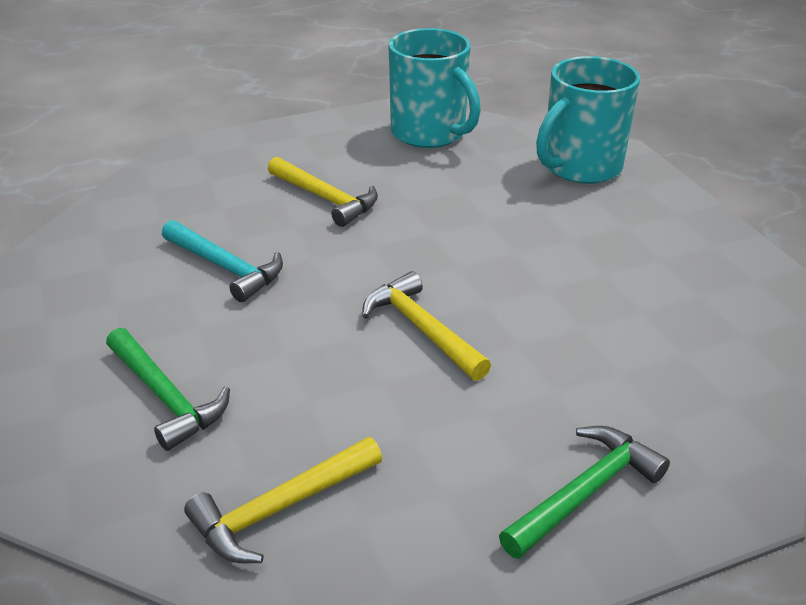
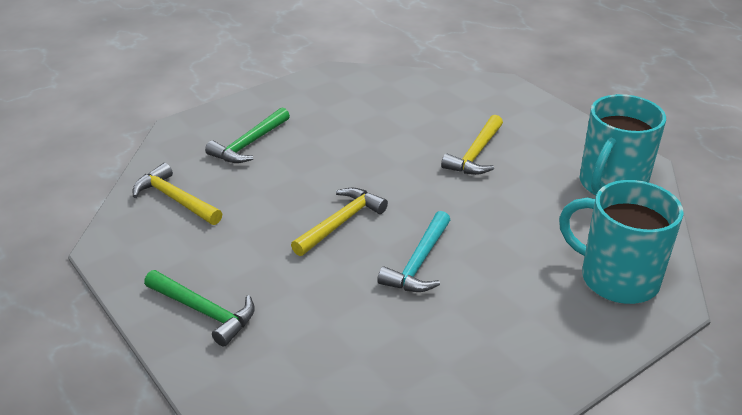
camera: 75 degrees right, 0 degrees up
(225, 267) = (373, 134): turquoise hammer -> turquoise hammer (419, 262)

